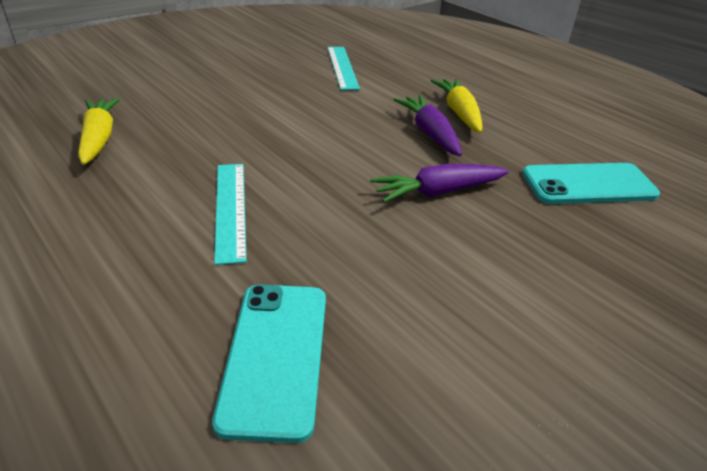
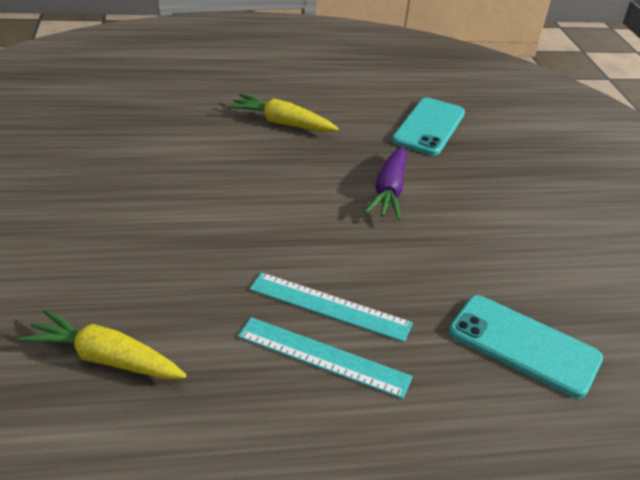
camera: 60 degrees left, 0 degrees up
(342, 67) = (121, 138): turquoise ruler -> turquoise ruler (323, 356)
(429, 133) = (301, 153): purple carrot -> none

